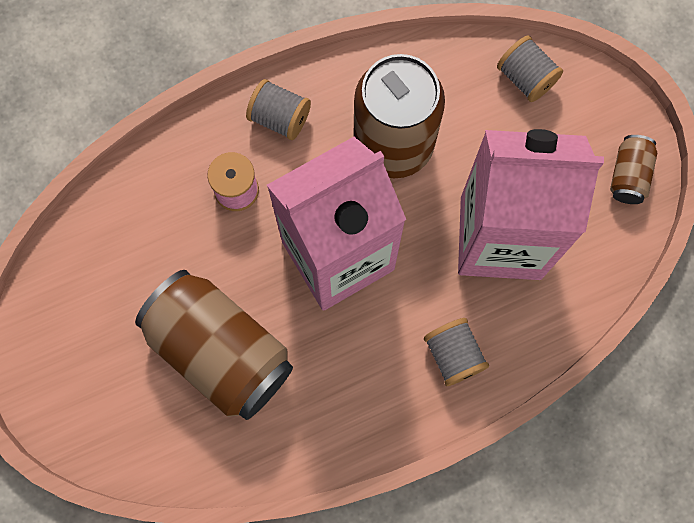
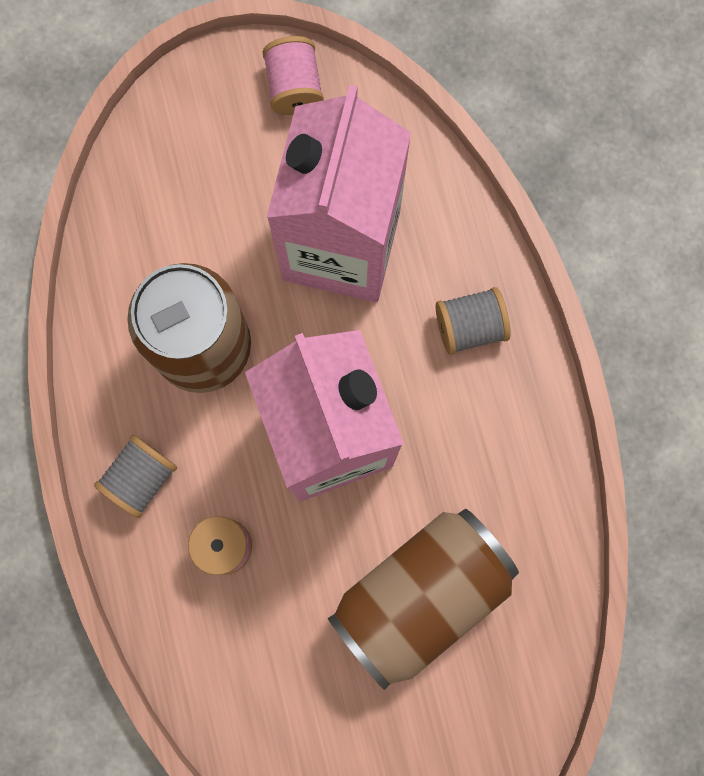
camera: 80 degrees left, 5 degrees up
(525, 78) = (150, 175): grey spool -> none
(628, 175) = (294, 87): brown can -> pink spool

